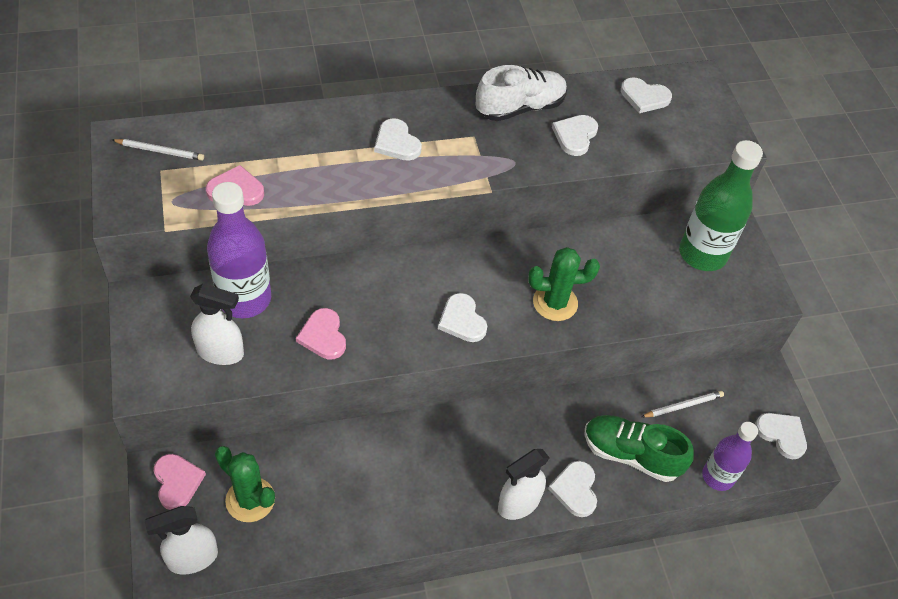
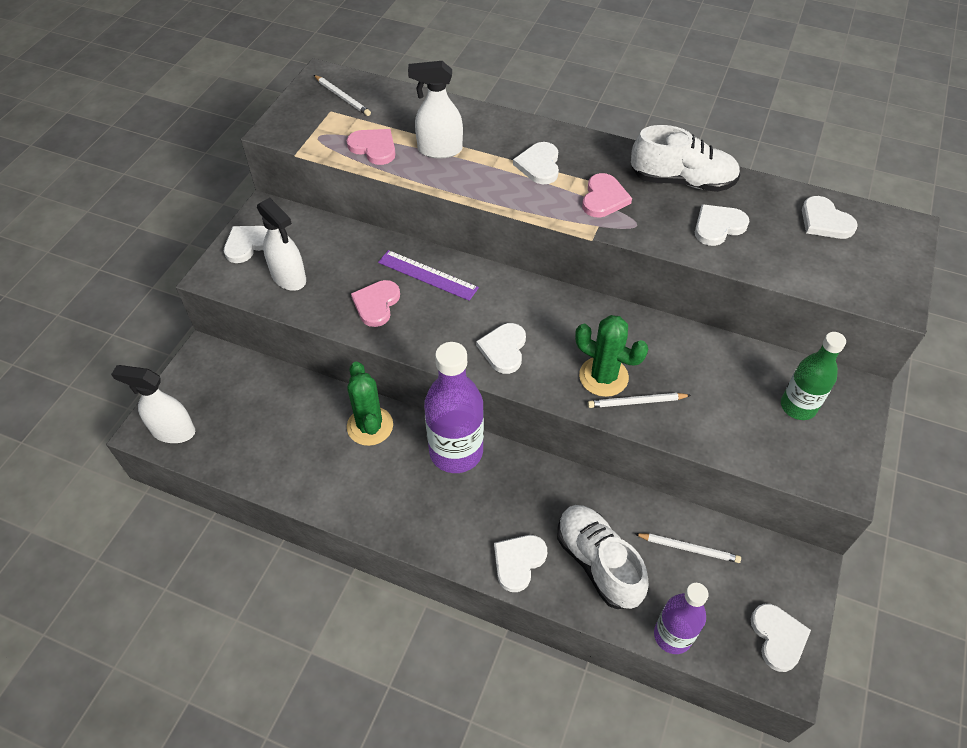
camera: 40 degrees right, 0 degrees up
(150, 340) = (248, 244): none -> white heart
(177, 482) = (209, 369): pink heart -> pink heart (604, 198)
(244, 299) = (340, 247): purple bottle -> purple bottle (456, 452)
(250, 500) = (248, 412): green cactus -> green cactus (370, 426)
(346, 287) = (427, 275): none -> purple ruler
(518, 503) = (456, 542): white spray bottle -> white spray bottle (439, 150)
(594, 310) = (636, 402): none -> white pencil
(631, 455) = (598, 562): green shoe -> white shoe
(702, 254) = (798, 406): green bottle -> green bottle, size x0.63

